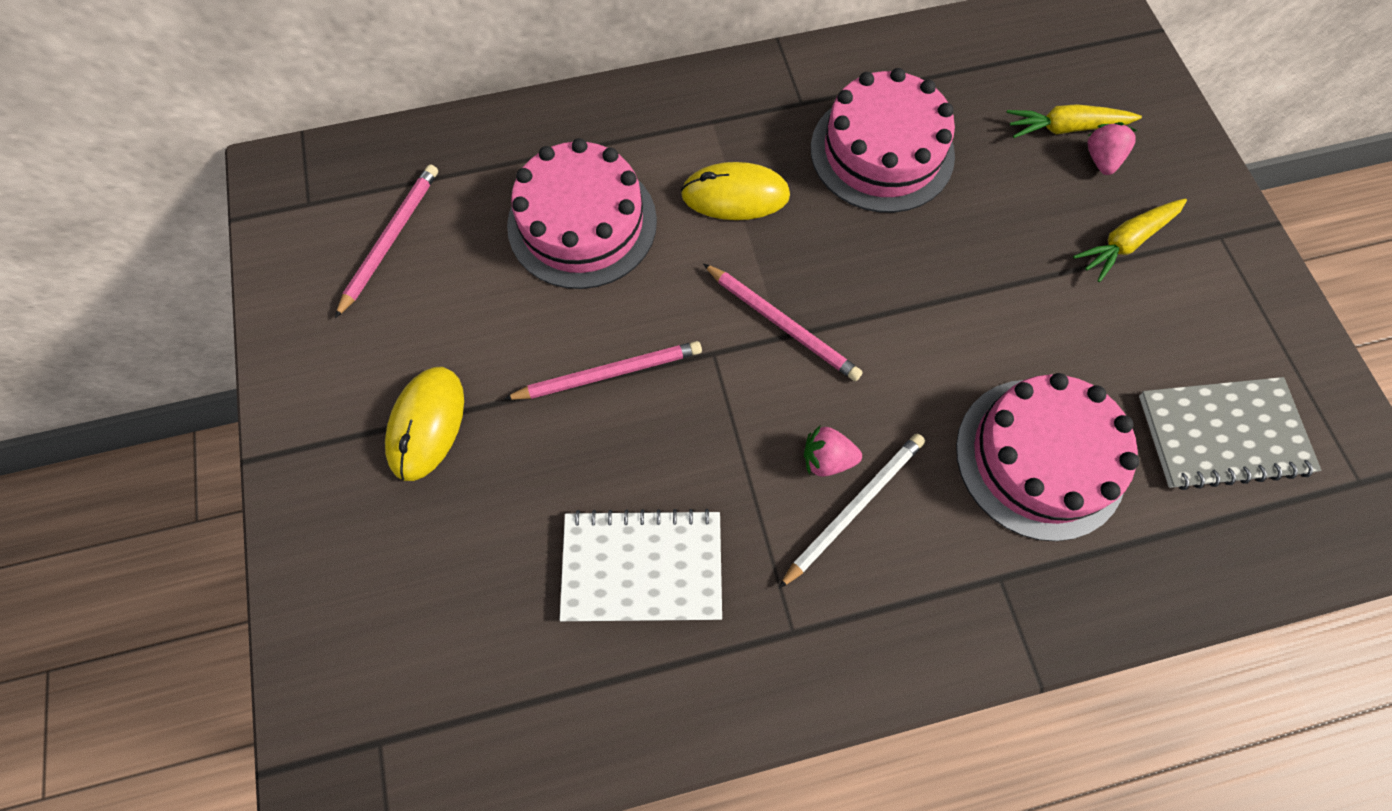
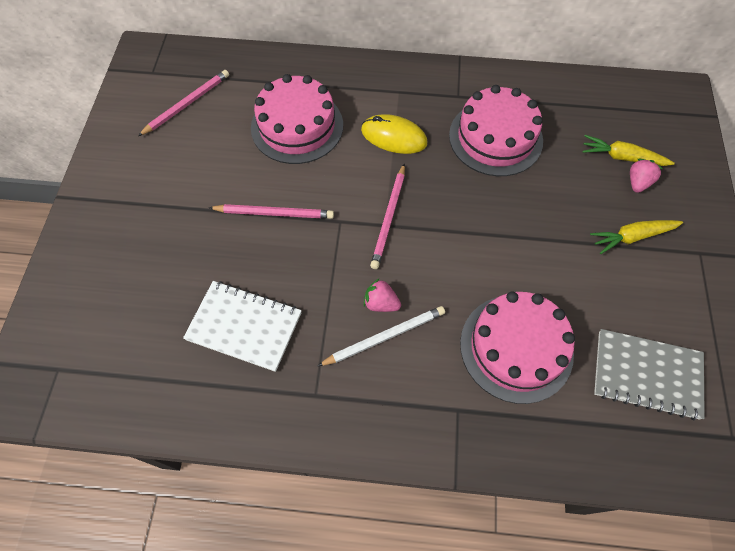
camera: 20 degrees right, 5 degrees down
(427, 424) = (161, 208): yellow mouse -> none
(782, 324) = (389, 218): pink pencil -> pink pencil turned 45 degrees clockwise

